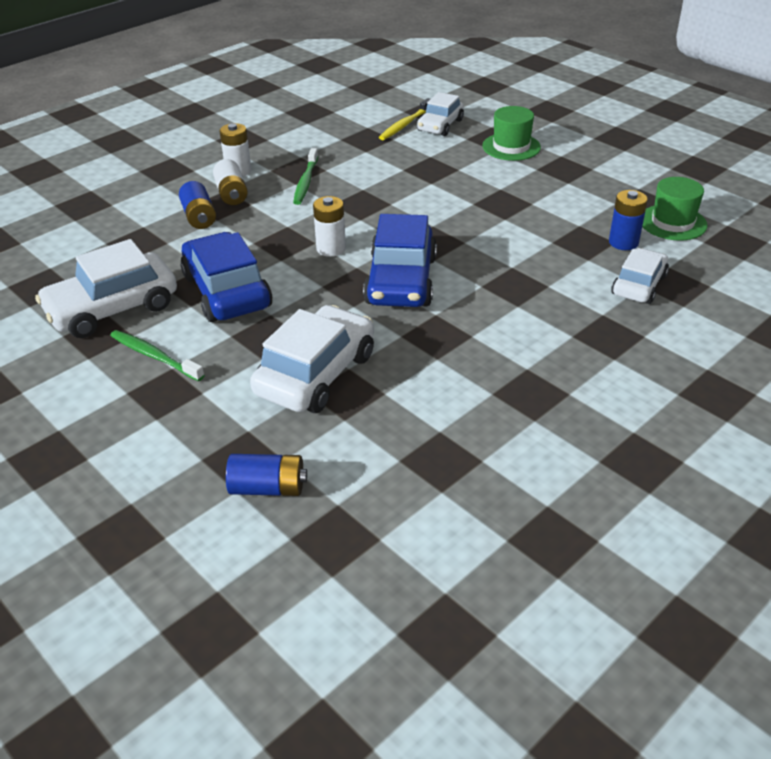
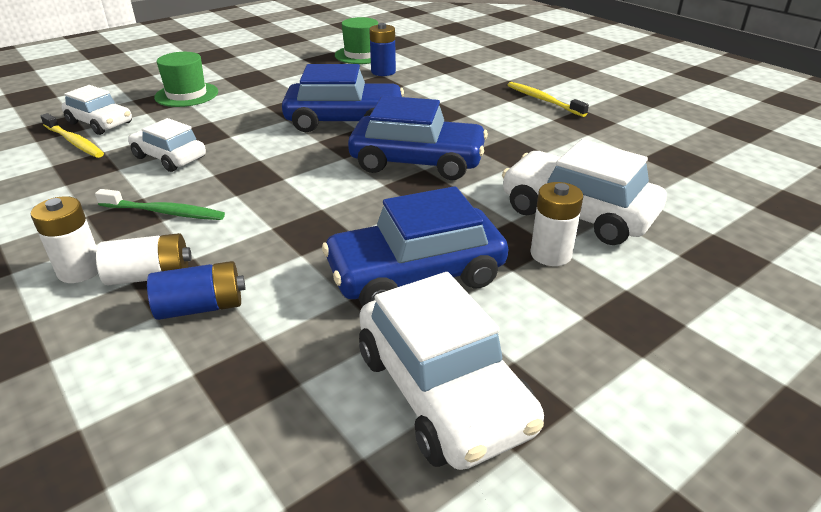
camera: 85 degrees left, 5 degrees down
(155, 356) = (562, 334): green toothbrush -> none
(268, 488) = (757, 242): blue battery -> none
(331, 248) = (340, 198): white battery -> white battery (551, 254)
(479, 233) = (345, 120): none -> blue car
(583, 363) = (543, 100): none -> yellow toothbrush
(638, 285) = (444, 74): white car -> white car (169, 157)

